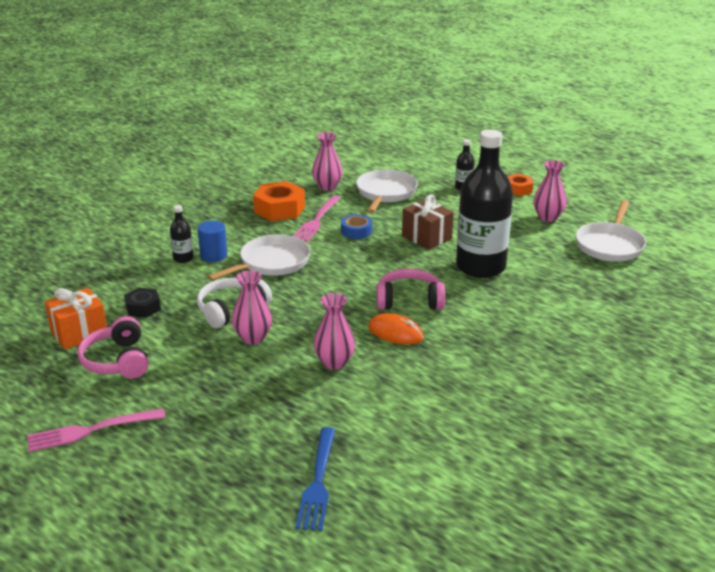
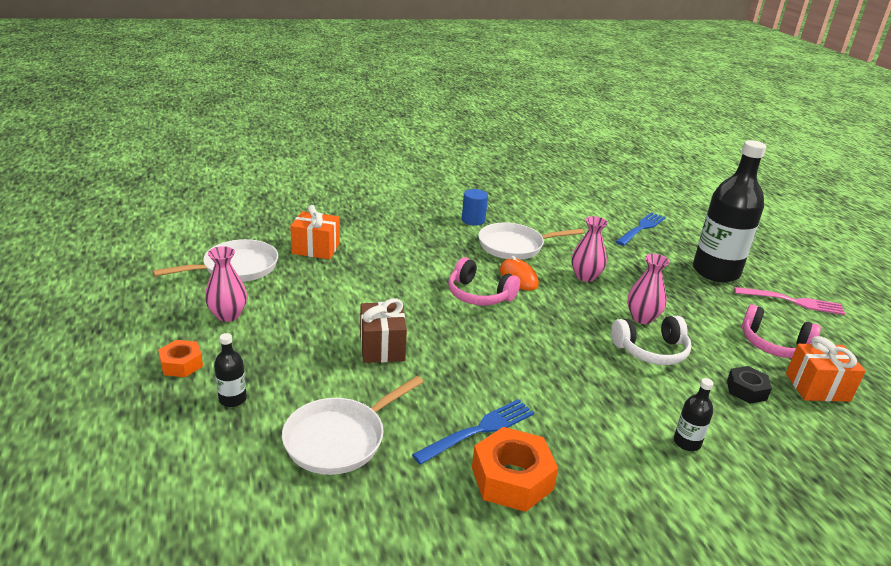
camera: 150 degrees left, 0 degrees up
(117, 361) = (774, 344): pink headphones -> pink headphones turned 105 degrees clockwise
(213, 255) = (645, 430): blue cylinder -> blue cylinder (473, 220)
(271, 263) = (580, 388): white pan -> white pan (514, 246)
(316, 221) = (479, 430): pink fork -> blue fork
(327, 187) = (402, 496): pink vase -> none
(356, 231) = (447, 390): blue tape -> none
(480, 267) = (378, 296): black bottle -> black bottle (715, 272)
(593, 284) = (316, 249): none -> orange gift

